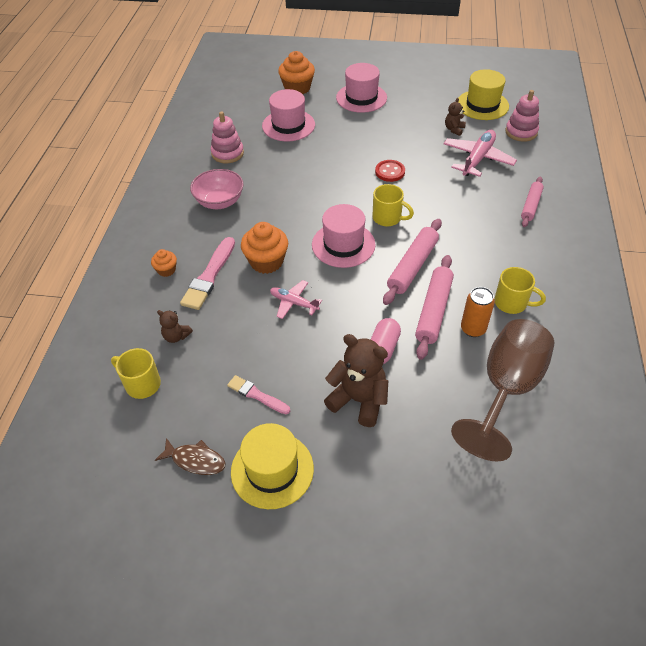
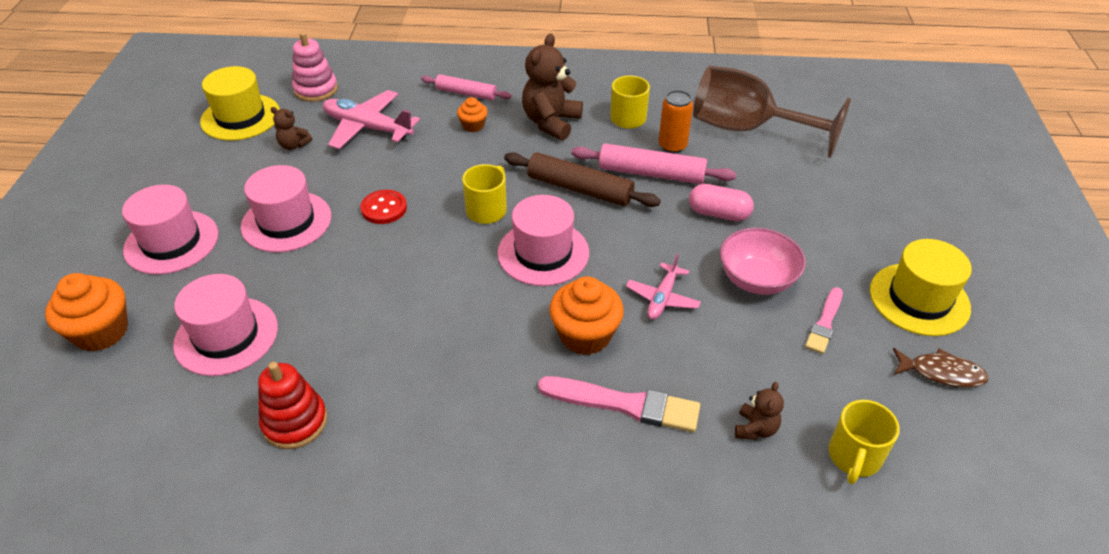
camera: 95 degrees left, 5 degrees down
(166, 270) = (618, 469): orange cupcake -> orange cupcake (473, 125)
(195, 460) = (941, 373): brown fish -> brown fish turned 90 degrees clockwise
(219, 202) = (440, 415): pink bowl -> pink bowl (756, 279)
(227, 153) = (295, 422): pink stacking toy -> red stacking toy
(359, 400) = (798, 232): brown teddy bear -> brown teddy bear (551, 122)
(377, 135) = (286, 222): none -> pink hat
(412, 266) = (580, 189): pink rolling pin -> brown rolling pin

